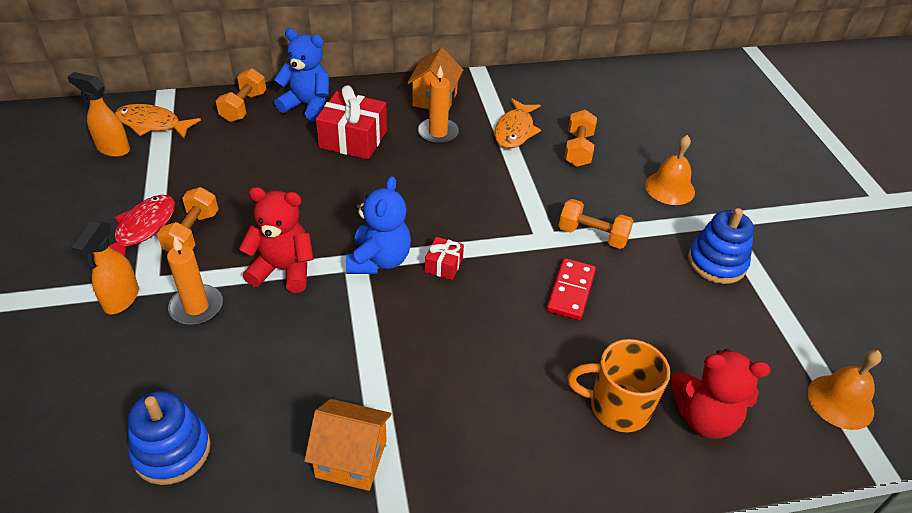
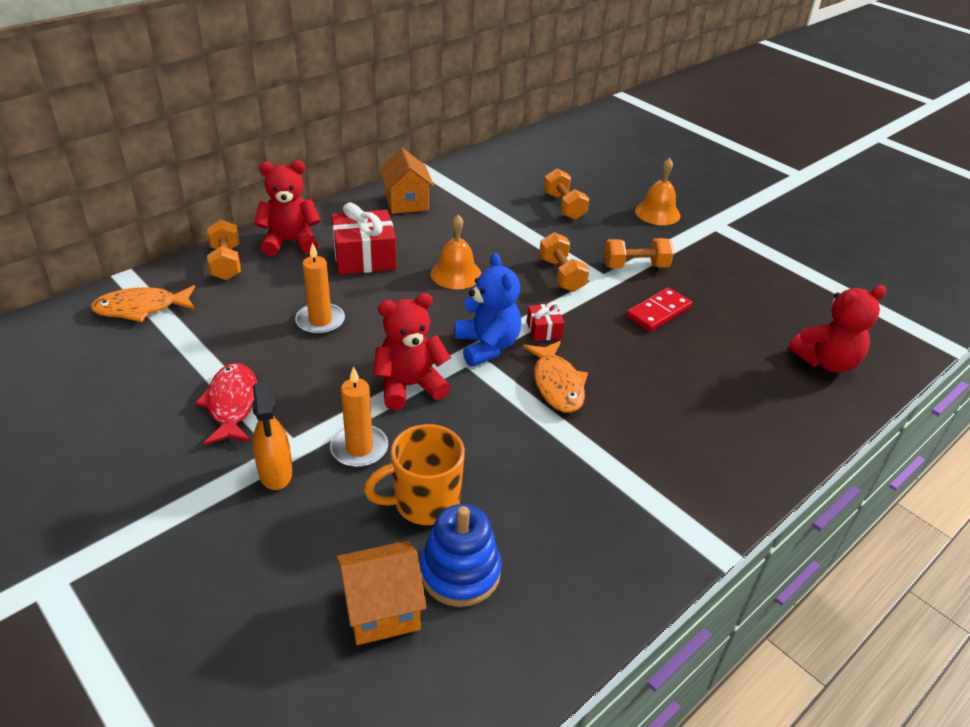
camera: 30 degrees left, 5 degrees down
(113, 149) = (119, 345): orange spray bottle -> none
(192, 233) = (289, 389): orange dumbbell -> orange dumbbell (561, 275)
(307, 105) = (290, 242): blue teddy bear -> red teddy bear
(351, 459) = (616, 504): orange house -> orange house (382, 610)
(438, 133) = (436, 229): orange candle -> orange candle (320, 321)
(515, 131) = (500, 207): orange fish -> orange fish (557, 384)
(571, 291) = (658, 312): red domino -> red domino turned 60 degrees clockwise
(617, 407) = (766, 379): orange mug -> orange mug (424, 502)
(716, 262) = (737, 254): blue stacking toy -> none
(840, 401) = (894, 316): orange bell -> orange bell (456, 274)

